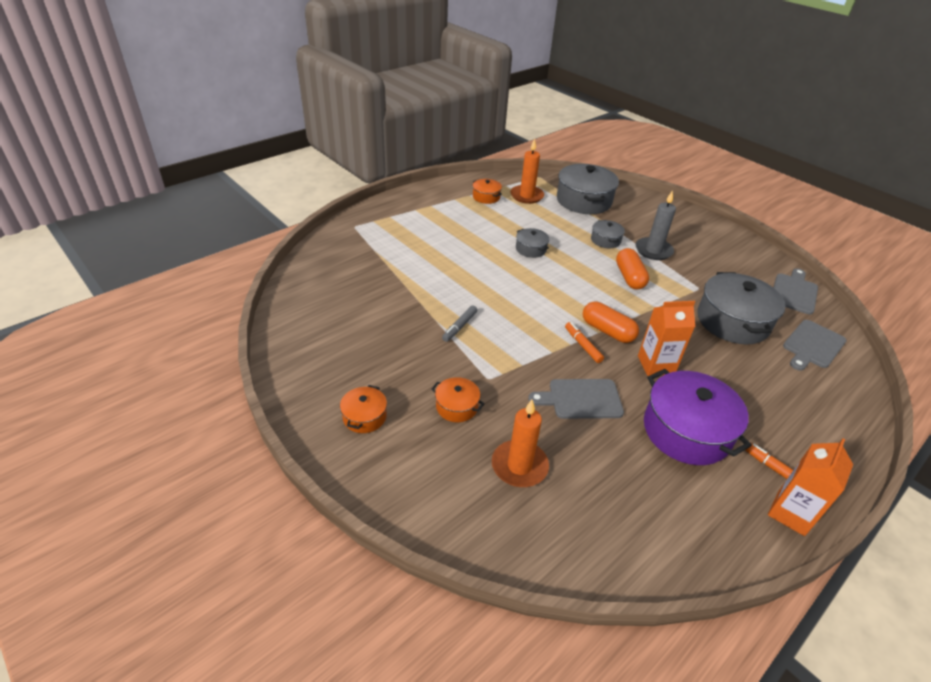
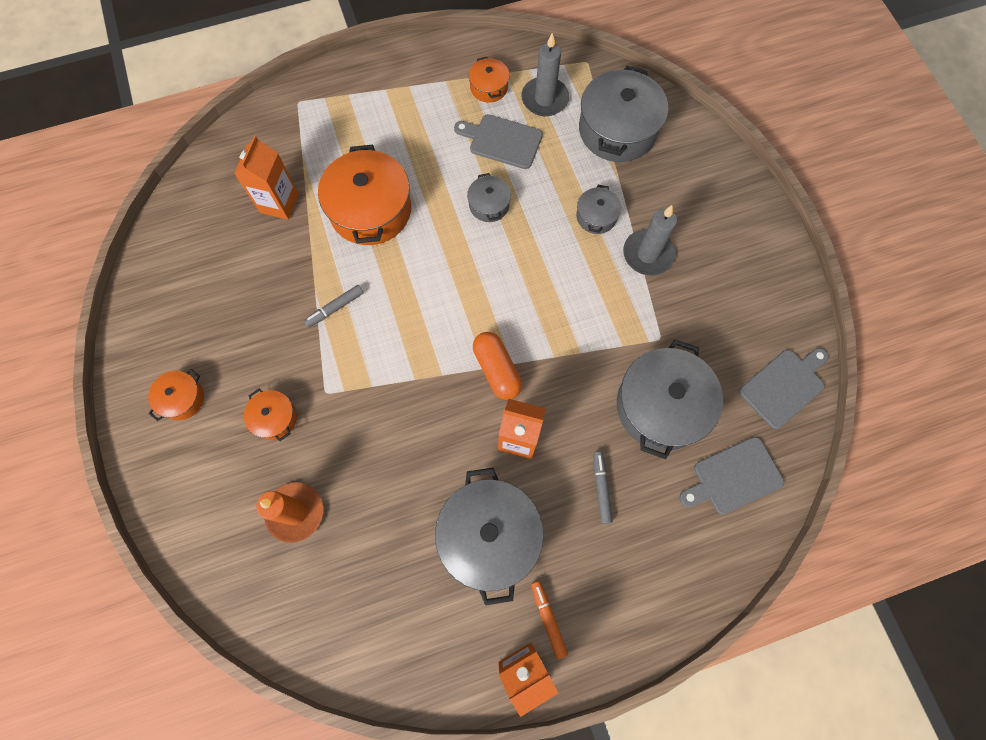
camera: 25 degrees right, 30 degrees up
(374, 279) = (279, 203): none -> orange carton
(448, 268) = (370, 210): none -> orange pot
(526, 196) = (544, 99): orange candle -> grey candle
(581, 399) = (405, 454): grey cutting board -> grey cutting board (502, 141)
(583, 345) = (454, 381): orange marker -> none
(629, 277) = (582, 292): orange capsule -> none
(686, 431) = (489, 536): purple pot -> grey pot
(737, 376) = (601, 488): none -> grey marker

